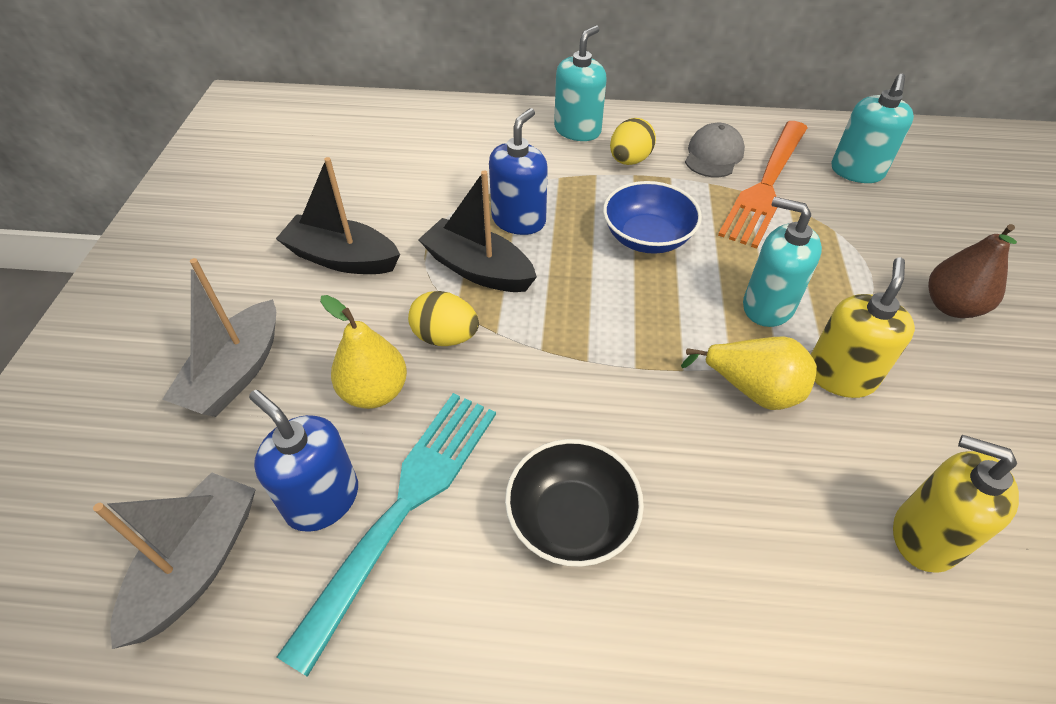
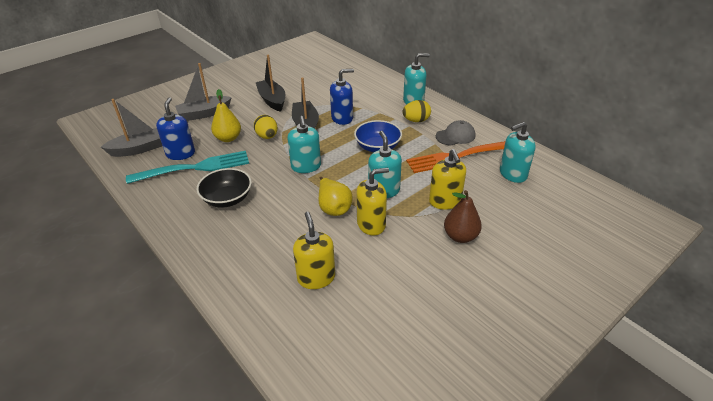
camera: 45 degrees right, 10 degrees down
(600, 347) = (306, 166): none -> turquoise soap dispenser
(857, 266) = (445, 201): none -> yellow soap dispenser

